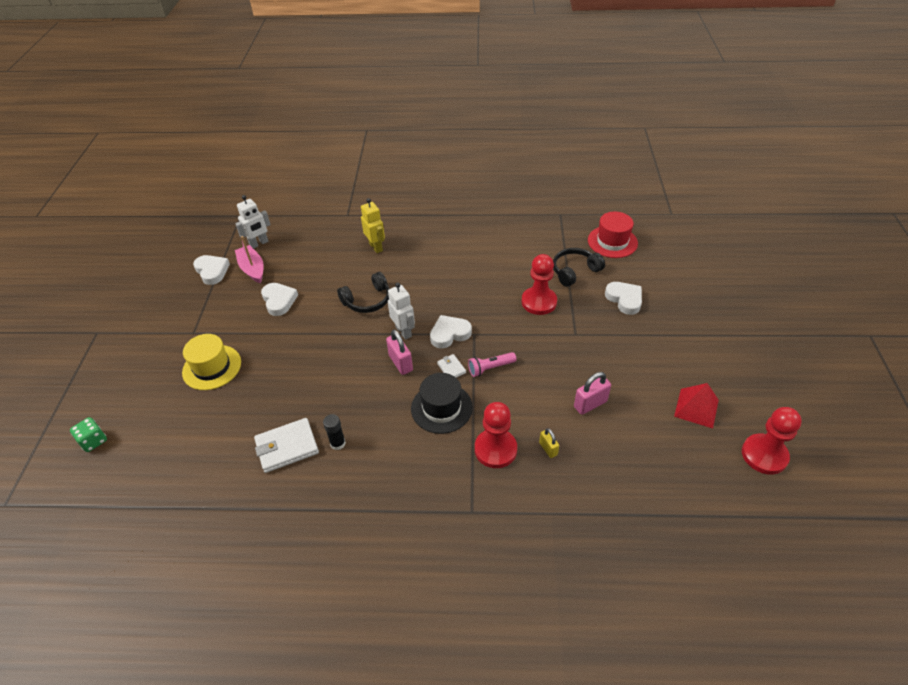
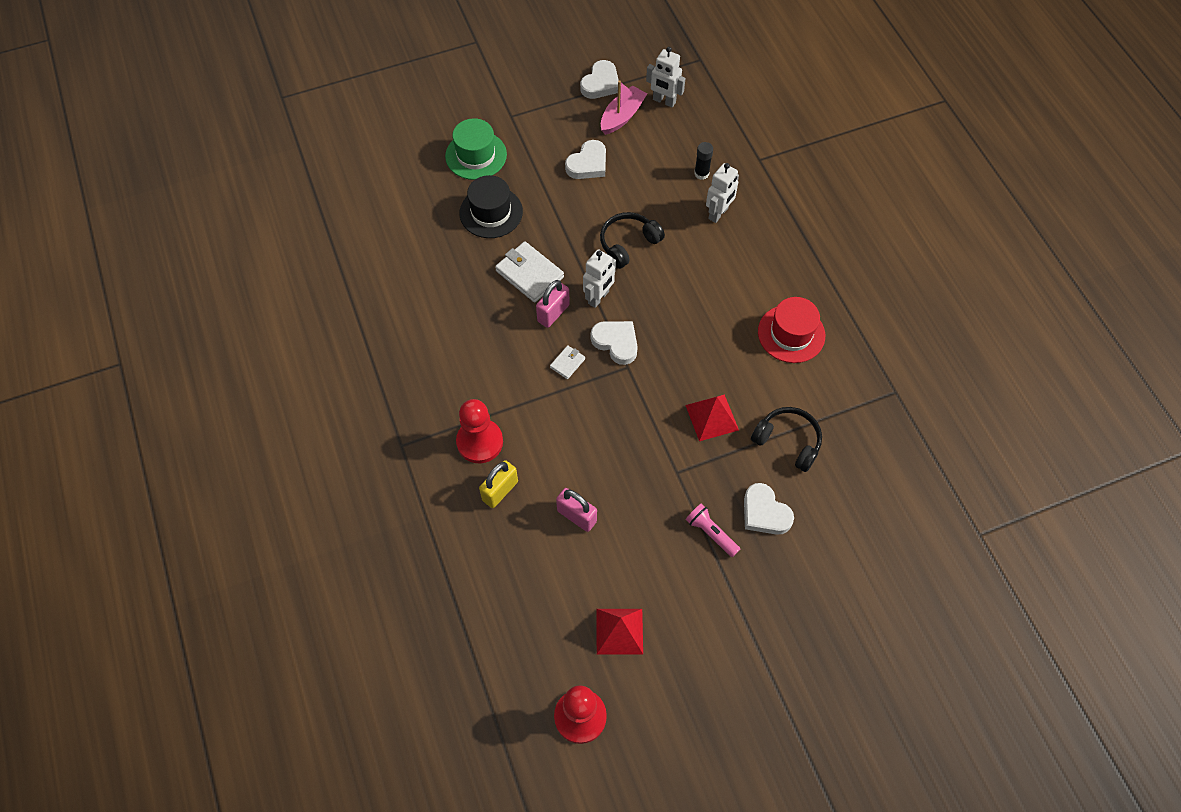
camera: 65 degrees right, 15 degrees up
(93, 441) = (361, 116): green dice -> none
(212, 367) = (476, 155): yellow hat -> green hat
(287, 447) = (412, 263): white wallet -> white wallet (529, 274)
(338, 443) = (432, 302): black glue stick -> black glue stick (701, 173)
(367, 300) = (628, 244): black headphones -> black headphones turned 105 degrees clockwise
(376, 247) = (718, 213): yellow robot -> white robot
(441, 408) = (511, 374): black hat -> black hat (491, 212)
(490, 368) = (584, 400): pink flashlight -> pink flashlight (711, 533)
(539, 302) = (712, 417): red pawn -> red pyramid
(548, 449) = (500, 491): yellow padlock -> yellow padlock, size x1.62
(612, 242) = (872, 471): red hat -> red hat (791, 334)
(624, 299) = (764, 513): white heart -> white heart turned 105 degrees clockwise

